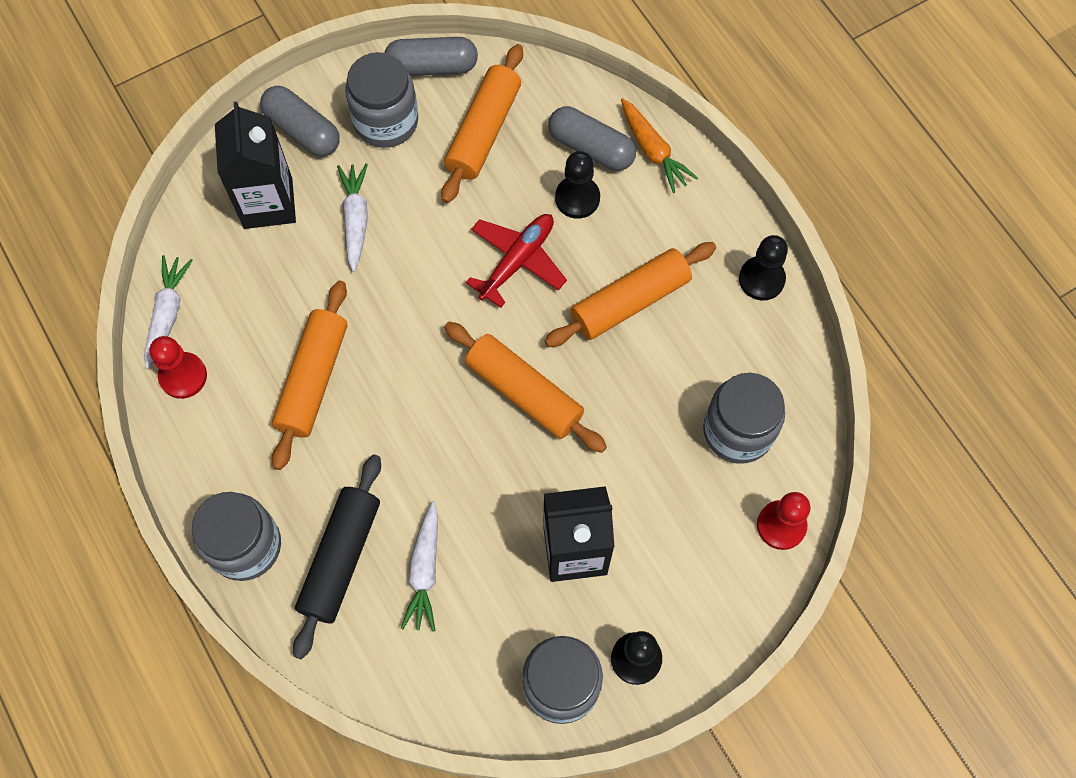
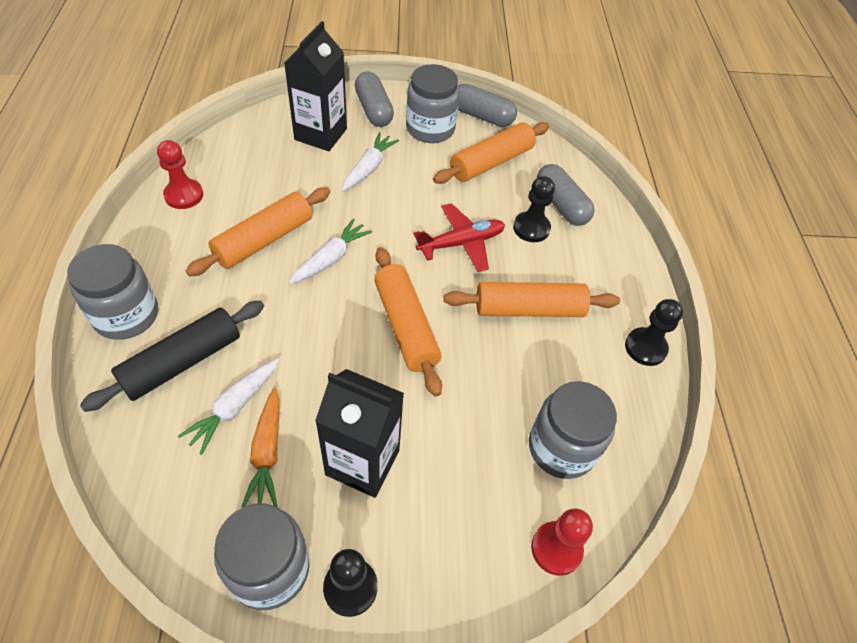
camera: 25 degrees right, 15 degrees down
(167, 313) = (207, 158): white carrot -> white carrot (330, 258)
(653, 151) = (606, 227): orange carrot -> orange carrot (267, 452)

